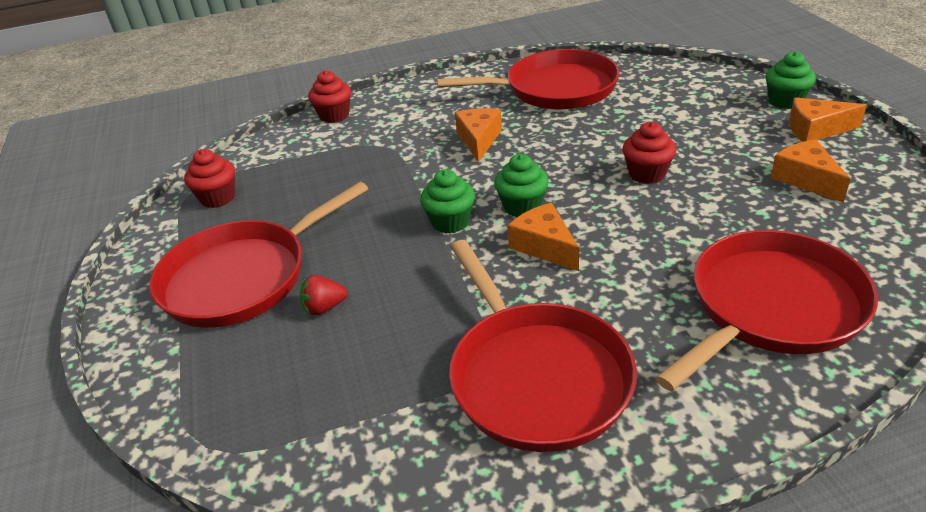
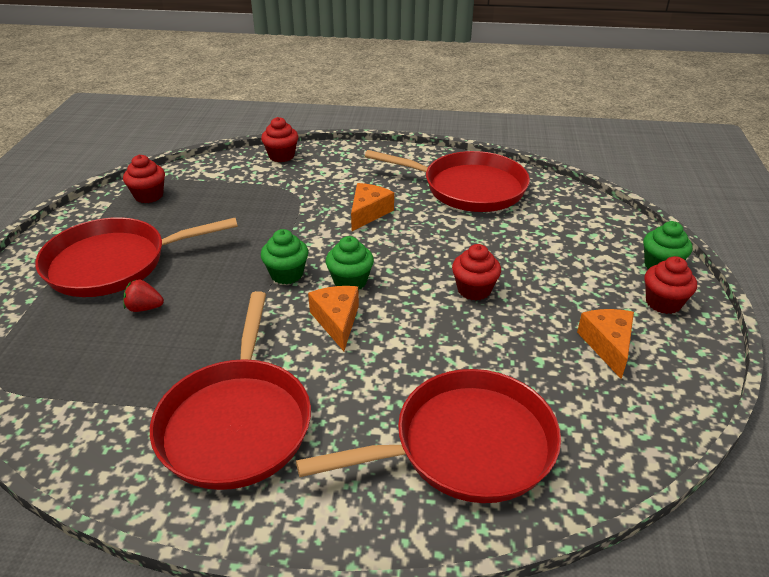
camera: 20 degrees right, 0 degrees up
(816, 130) = (663, 303): orange cheese -> red cupcake

